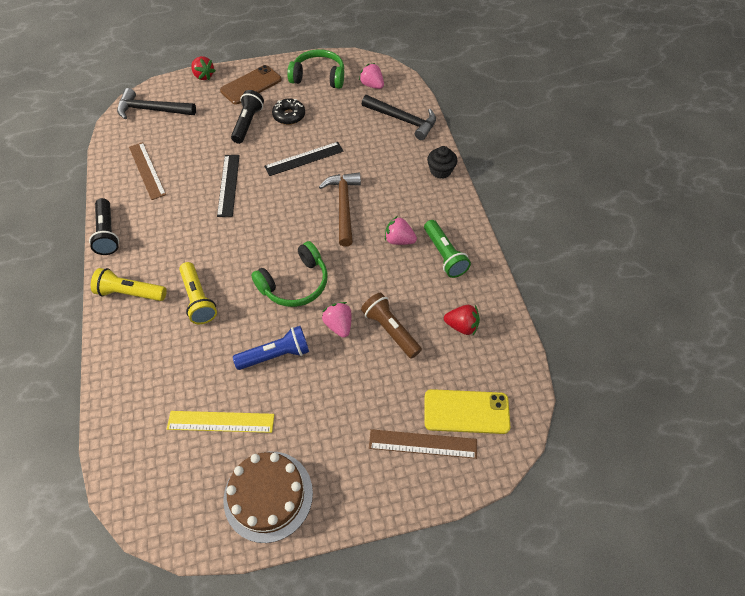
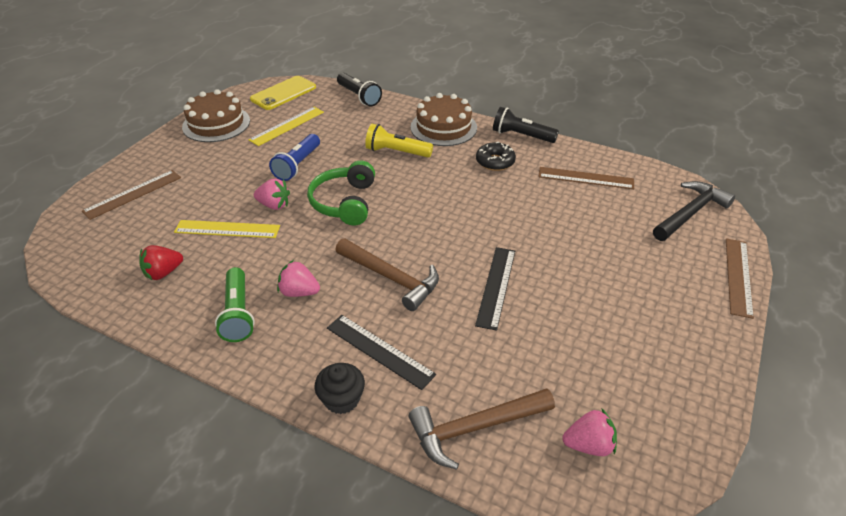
camera: 130 degrees right, 15 degrees down
(131, 293) = (443, 127): yellow flashlight -> brown cake
(204, 76) = (738, 276): red strawberry -> brown ruler
(228, 185) = (512, 216): black ruler -> black ruler (379, 350)
(248, 123) = (603, 272): black flashlight -> black flashlight (359, 96)
(251, 85) = (686, 309): brown phone -> none
(289, 116) = (589, 313): black donut -> black donut (495, 162)
(319, 77) = (658, 390): green headphones -> none
(390, 330) = (227, 229): brown flashlight -> yellow ruler
(399, 240) = (299, 292): pink strawberry -> pink strawberry turned 135 degrees counterclockwise
(402, 120) = (475, 428): black hammer -> brown hammer
(444, 255) = (238, 313): green flashlight -> green flashlight turned 120 degrees counterclockwise
(466, 412) = (111, 227): yellow phone -> yellow phone (283, 93)

